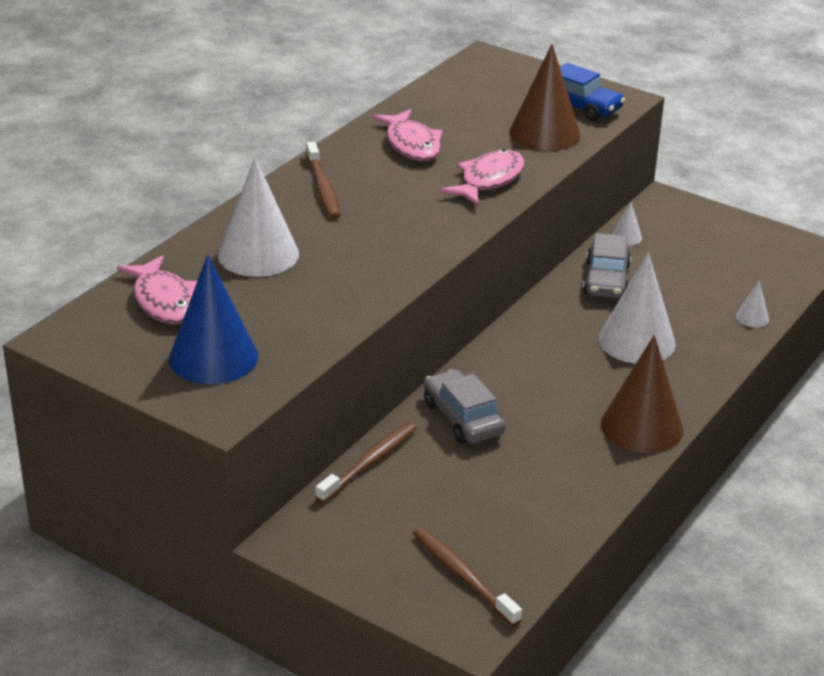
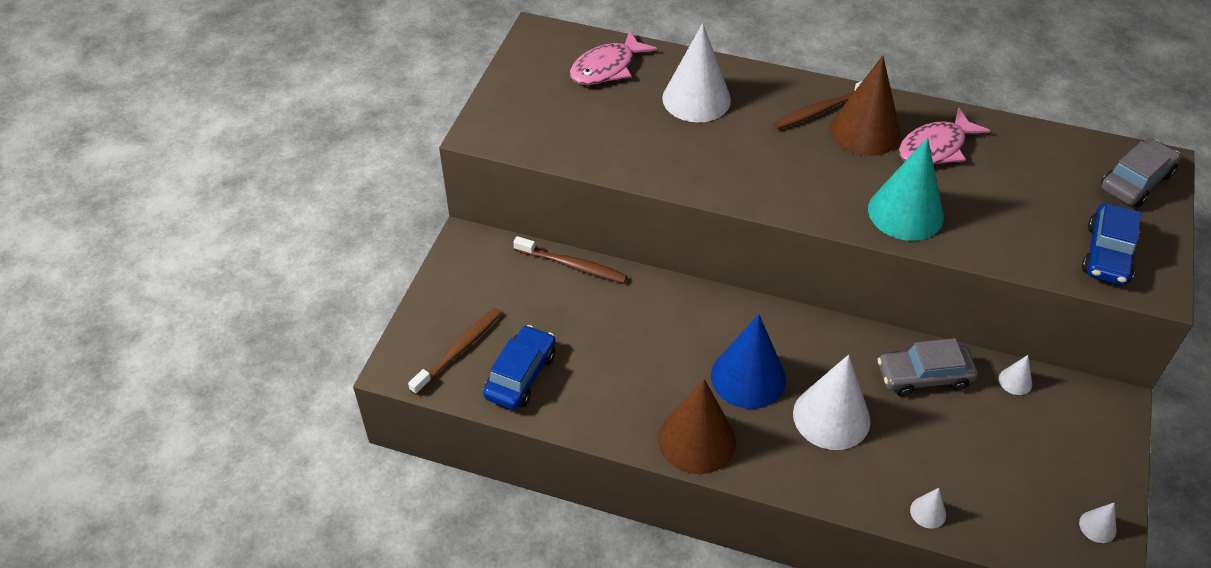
camera: 75 degrees right, 15 degrees up
(213, 357) = (546, 111): blue cone -> blue cone (748, 377)
(462, 418) = (653, 311): grey car -> grey car (1136, 181)
(488, 180) = (905, 212): pink fish -> turquoise cone
(518, 532) = (521, 375): none -> blue car
(544, 133) = (1028, 237): brown cone -> brown cone (865, 131)
(781, 243) = (1097, 526): none -> white cone

